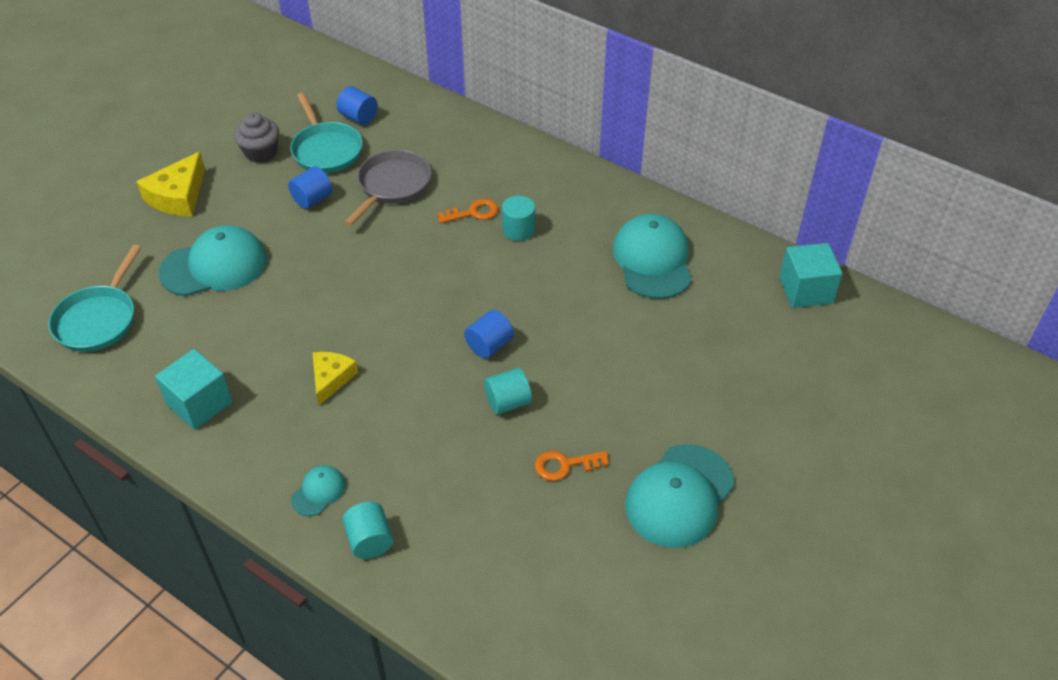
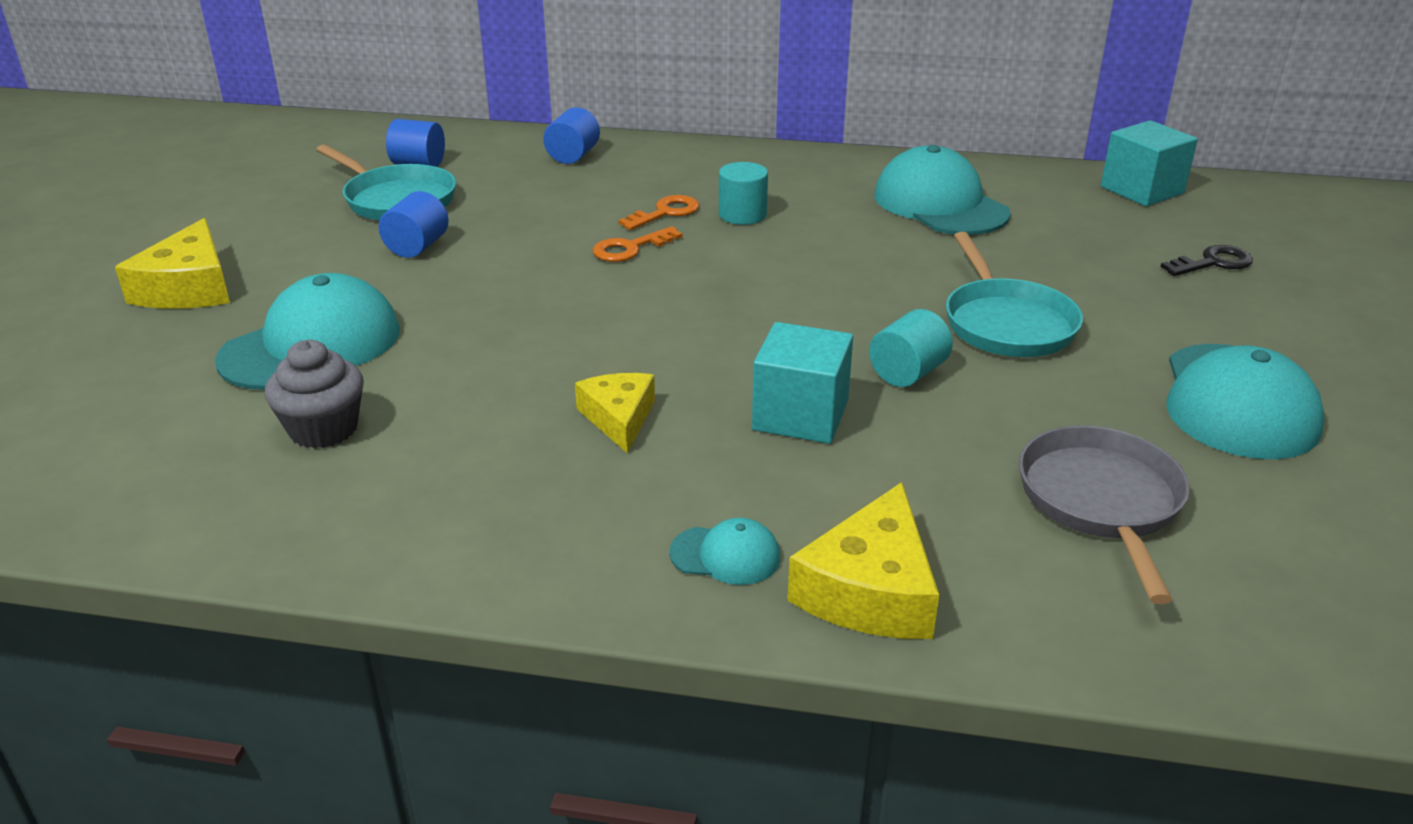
camera: 25 degrees left, 15 degrees down
(99, 319) = (139, 454): turquoise pan -> turquoise pan (1006, 323)
(199, 403) = (416, 507): turquoise cube -> turquoise cube (800, 415)
(261, 152) = (295, 220): grey cupcake -> grey cupcake (323, 429)
(318, 491) = (725, 555): turquoise cap -> turquoise cap turned 90 degrees clockwise
(370, 540) = (870, 589): turquoise cylinder -> yellow cheese
(392, 186) = (526, 213): grey pan -> grey pan (1101, 502)
(489, 345) = (820, 325): blue cylinder -> blue cylinder (573, 156)
(565, 465) = (1058, 414): orange key -> orange key (630, 248)
(784, 377) = (1213, 263): none -> black key

